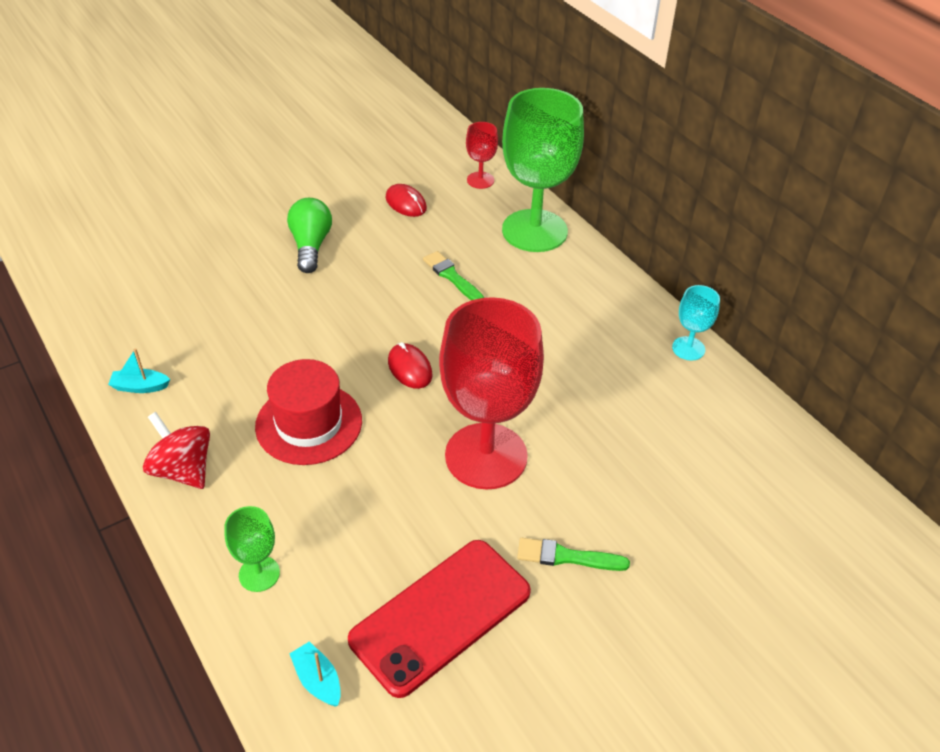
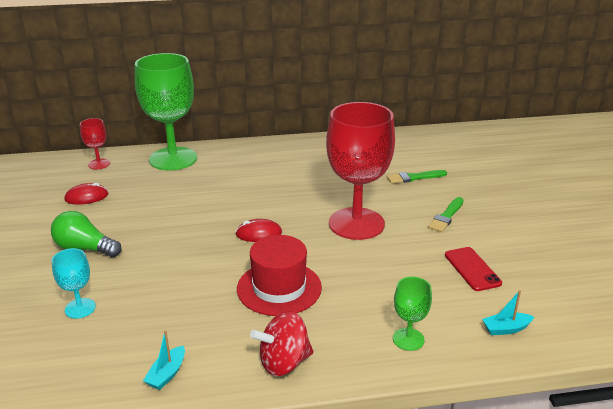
camera: 65 degrees left, 15 degrees down
(441, 616) = (472, 269): red phone -> red phone, size x0.55
(452, 277) = (185, 197): green brush -> green brush (414, 177)
(688, 348) = (318, 142): turquoise goblet -> turquoise goblet (80, 308)

